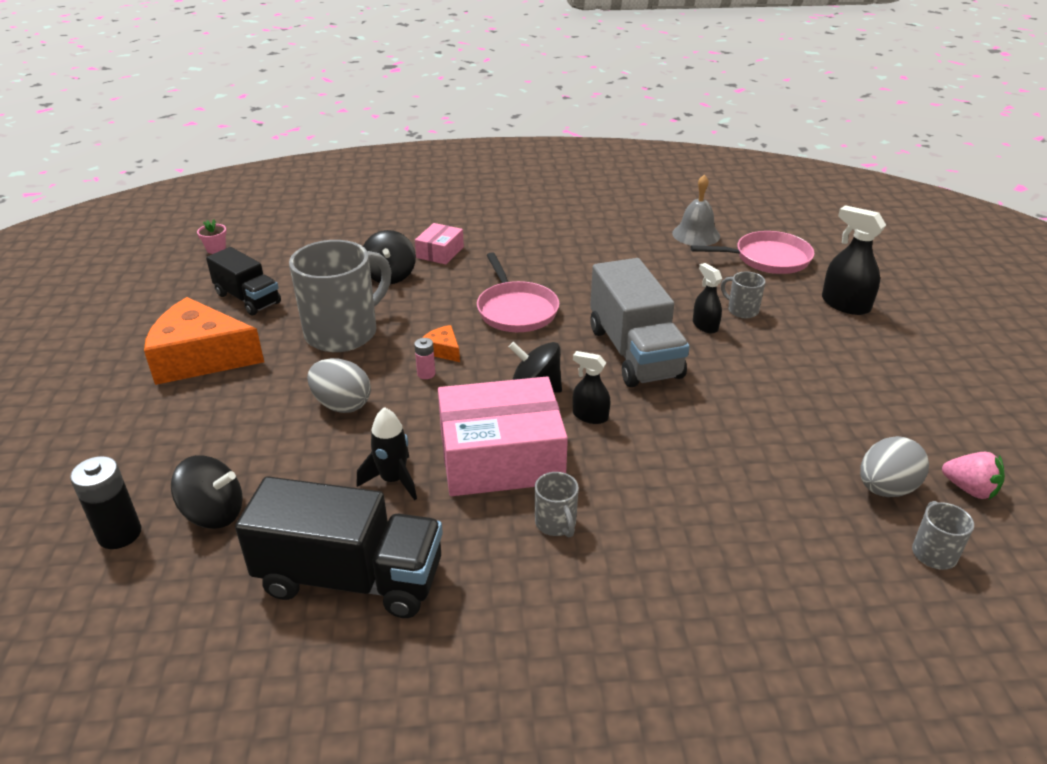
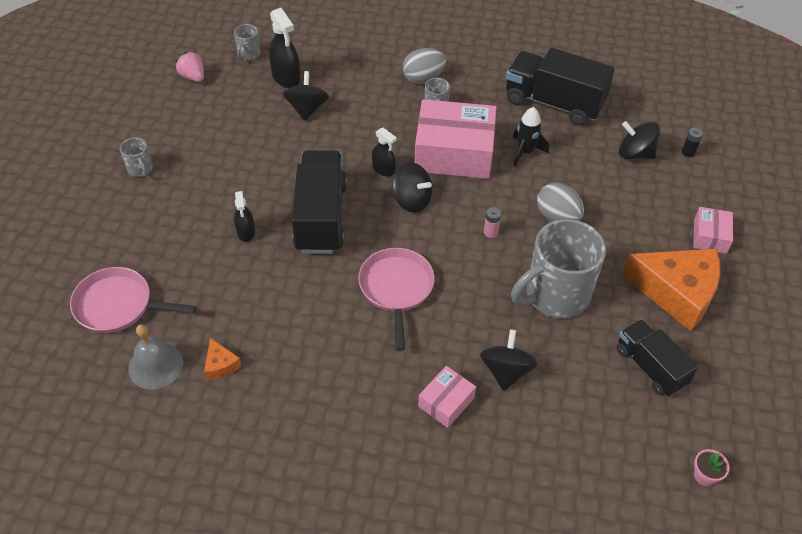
camera: 165 degrees left, 15 degrees up
(120, 534) = (688, 152): black battery -> black battery, size x0.55
(134, 420) = (710, 236): none -> pink box
(443, 350) = (472, 254): orange cheese -> orange cheese (220, 365)
(634, 352) = (321, 217): grey truck -> black truck
(741, 310) = (202, 242): grey mug -> grey mug (140, 169)
(753, 476) = (307, 109): none -> black spinning top
(845, 304) = (110, 228): black spray bottle -> black spray bottle (286, 77)
(885, 488) = (239, 87): grey egg -> grey egg (423, 78)

